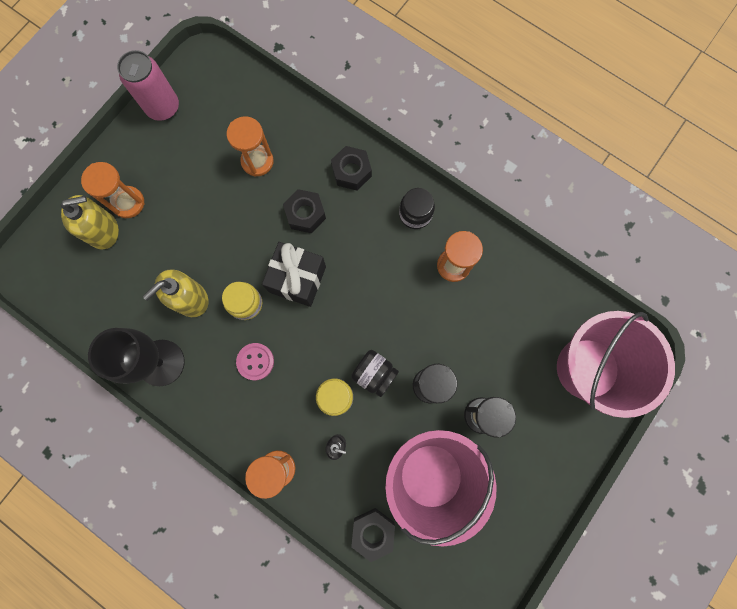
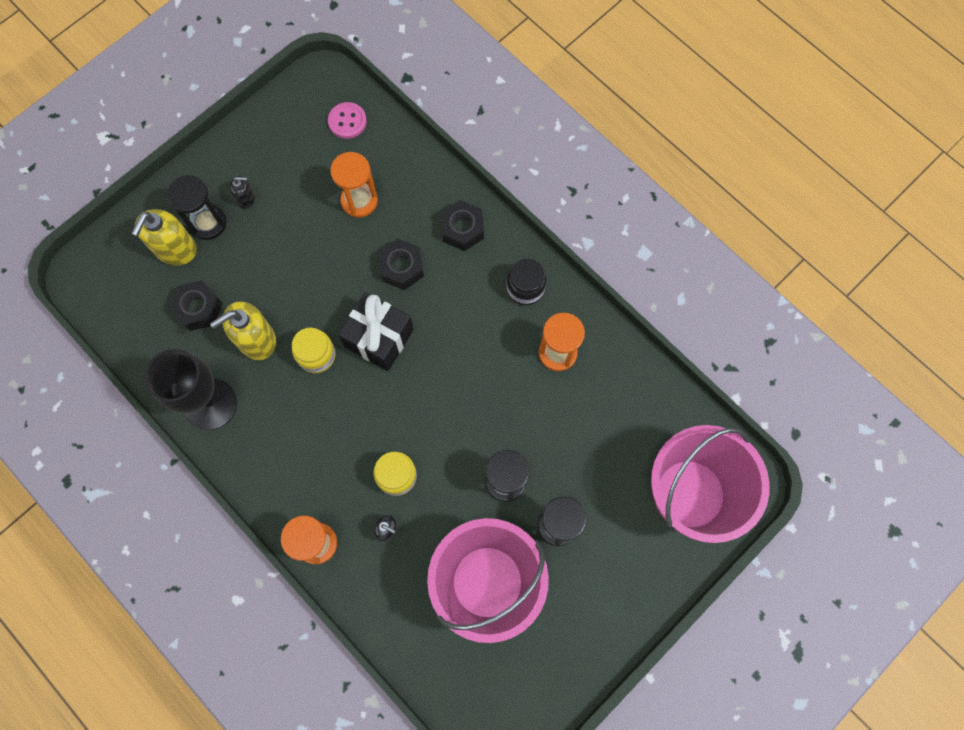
camera: 10 degrees right, 5 degrees down
(103, 231) = (175, 249): yellow soap dispenser -> yellow soap dispenser turned 120 degrees clockwise
(128, 203) = (208, 223): orange hourglass -> black hourglass
(157, 175) = (246, 198): none -> black soap dispenser
(163, 107) = (266, 125): pink can -> none
(255, 361) = (315, 421): pink button -> pink button (347, 121)
(373, 532) = (410, 633): black nut -> black nut (198, 308)
(374, 374) = (445, 458): black jar -> none

